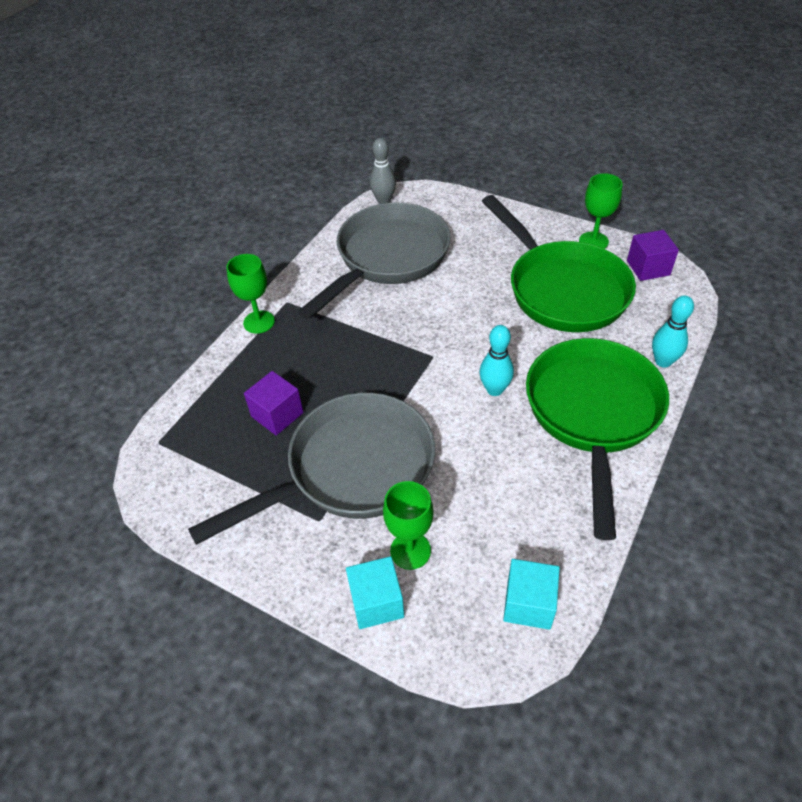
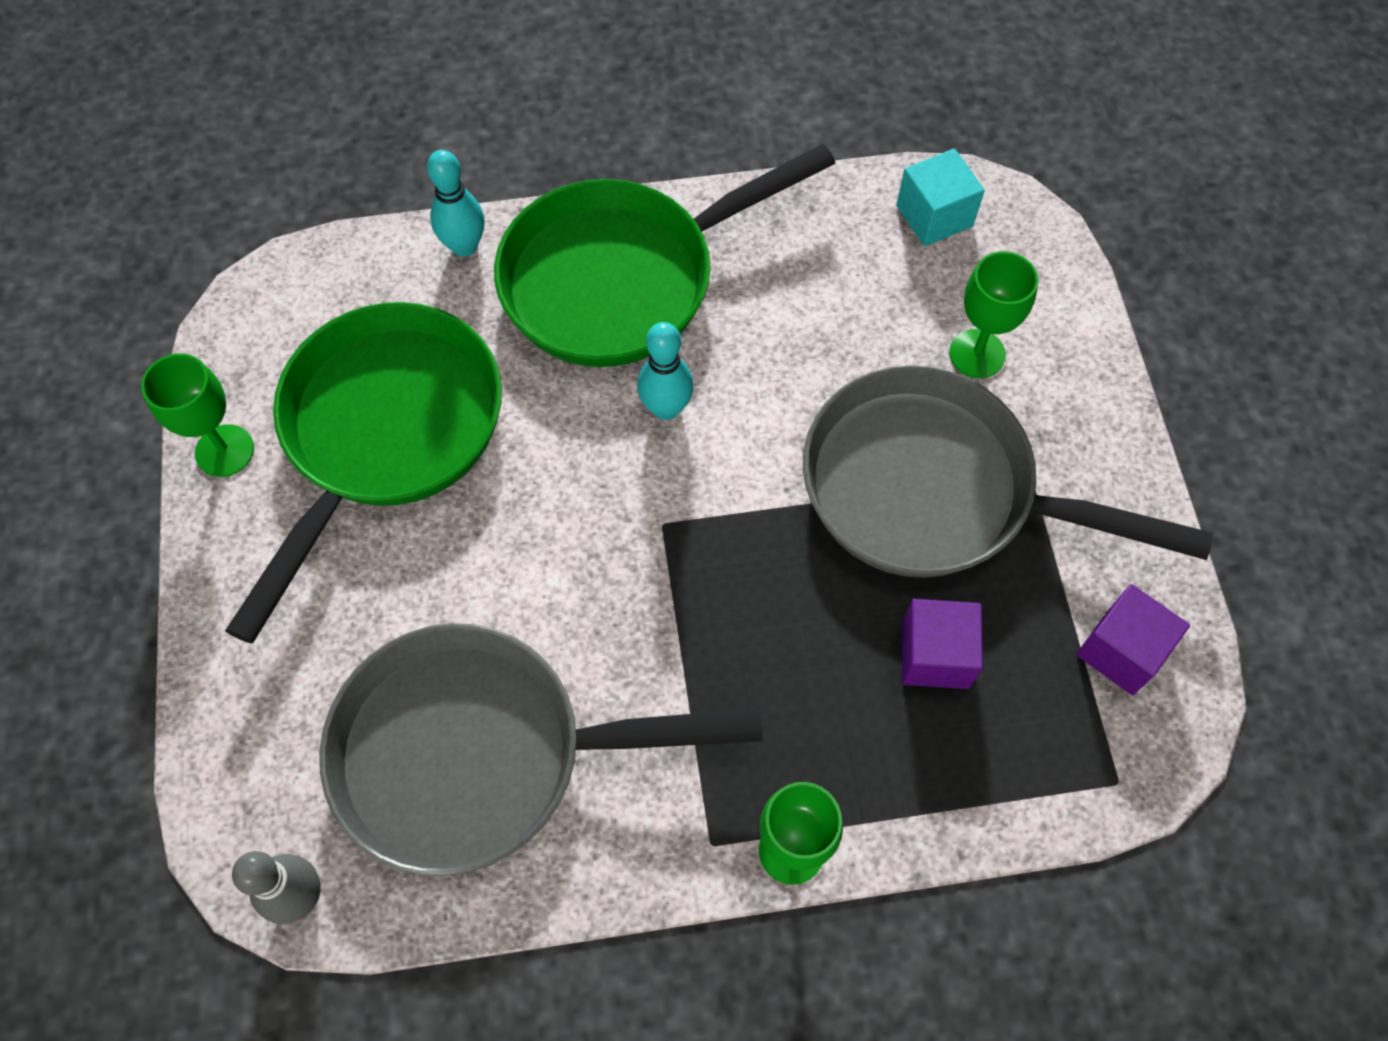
camera: 130 degrees left, 15 degrees up
(376, 602) = (1062, 346): turquoise cube -> none
(648, 268) = (255, 345): purple cube -> purple cube (1121, 651)

